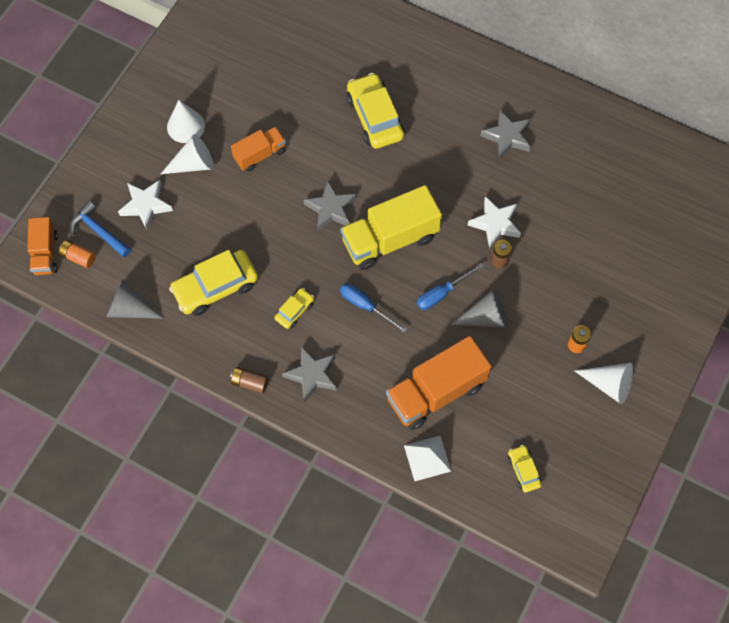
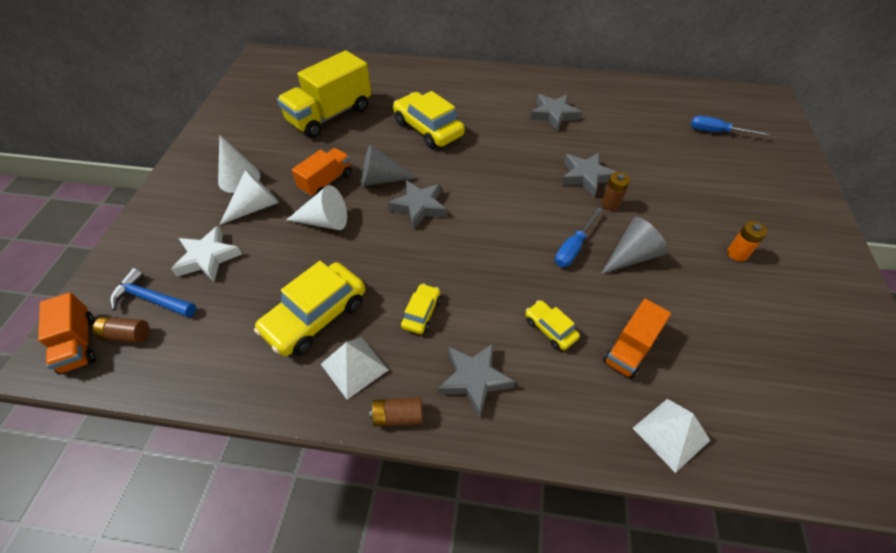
camera: 20 degrees left, 15 degrees down
(78, 257) = (126, 335): orange battery -> brown battery
(130, 308) = (207, 375): grey cone -> grey cone (381, 179)
(232, 337) = (354, 367): none -> white pyramid
(365, 306) = (500, 283): blue screwdriver -> blue screwdriver (717, 132)
(390, 239) = (493, 216): yellow truck -> yellow truck (330, 115)
(436, 392) = (630, 349): orange truck -> orange truck, size x0.57
(495, 223) = (586, 176): white star -> grey star
(523, 470) = (790, 406): yellow car -> yellow car (550, 329)
(609, 384) = (798, 280): white cone -> white cone (324, 221)

